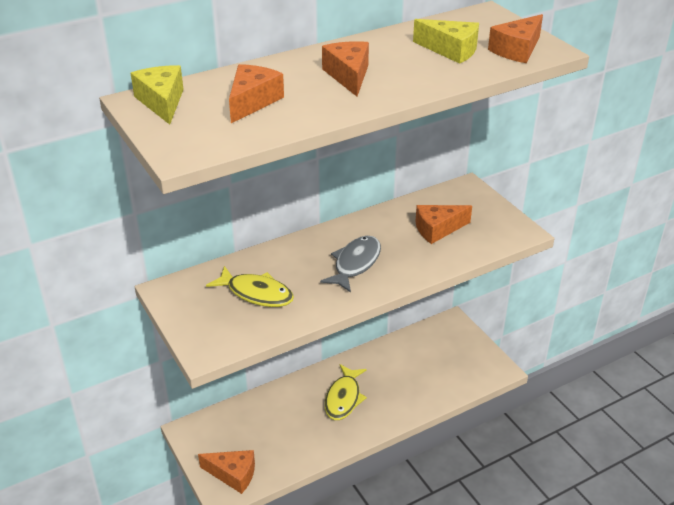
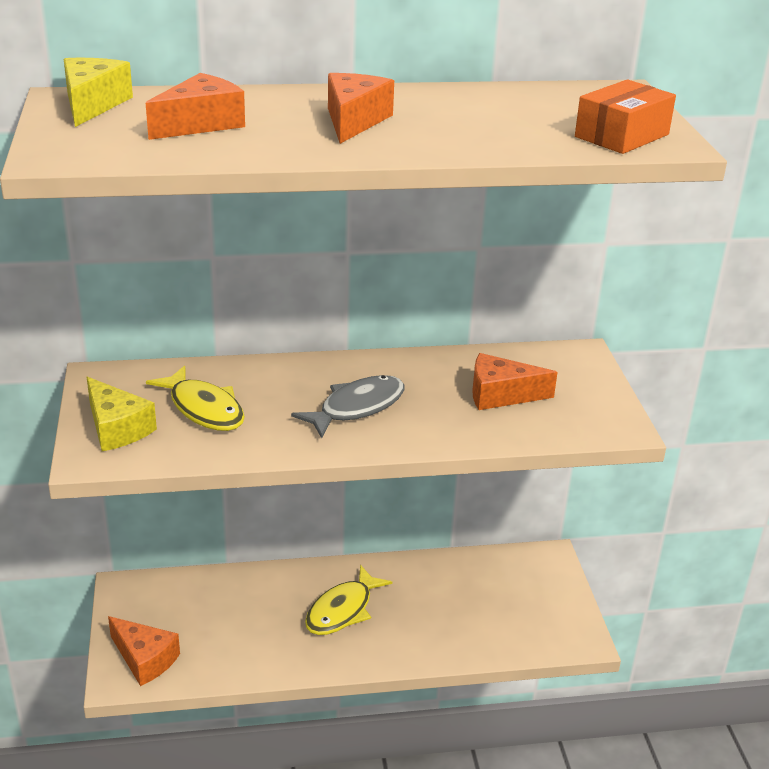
camera: 20 degrees right, 5 degrees down
(451, 50) = (525, 120): yellow cheese -> yellow cheese (117, 428)
(517, 50) = (621, 136): orange cheese -> orange box

